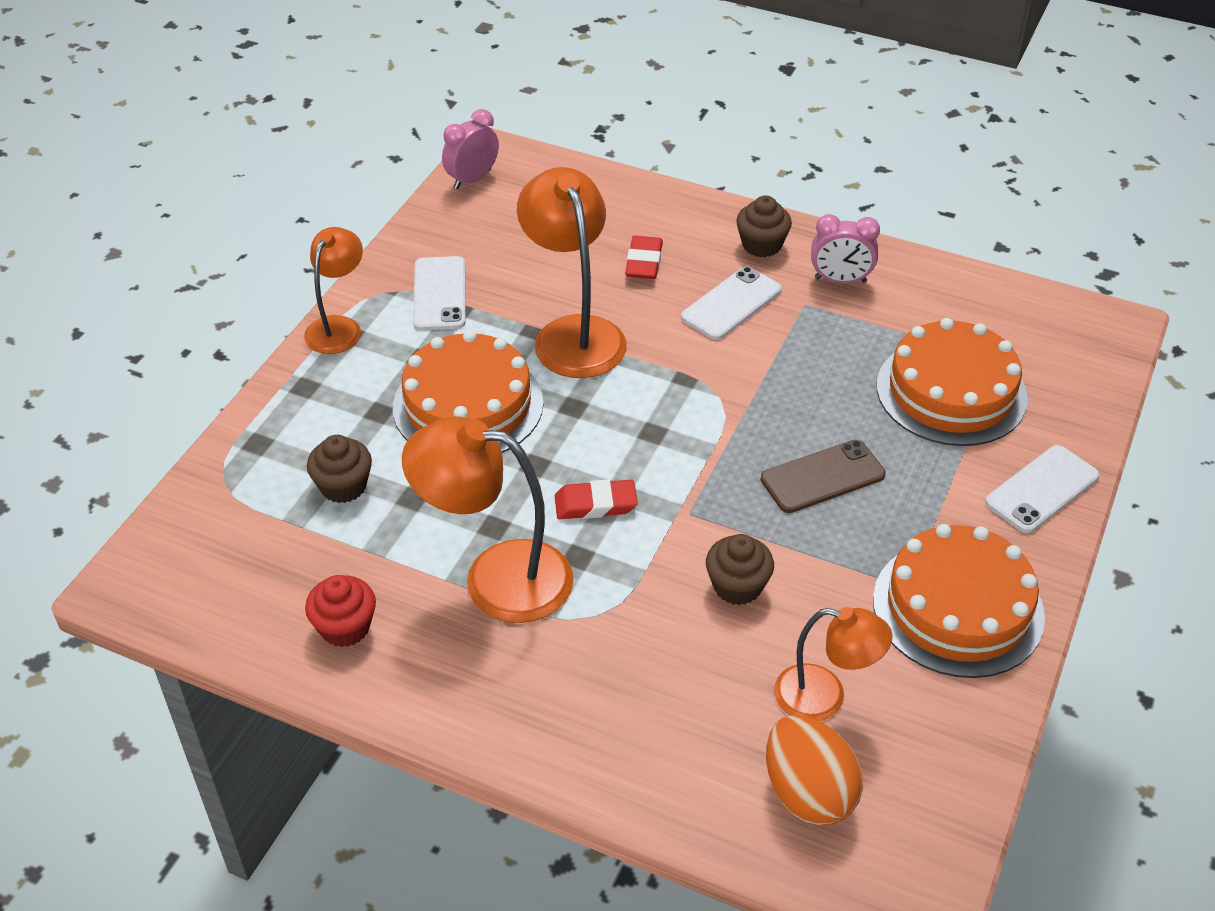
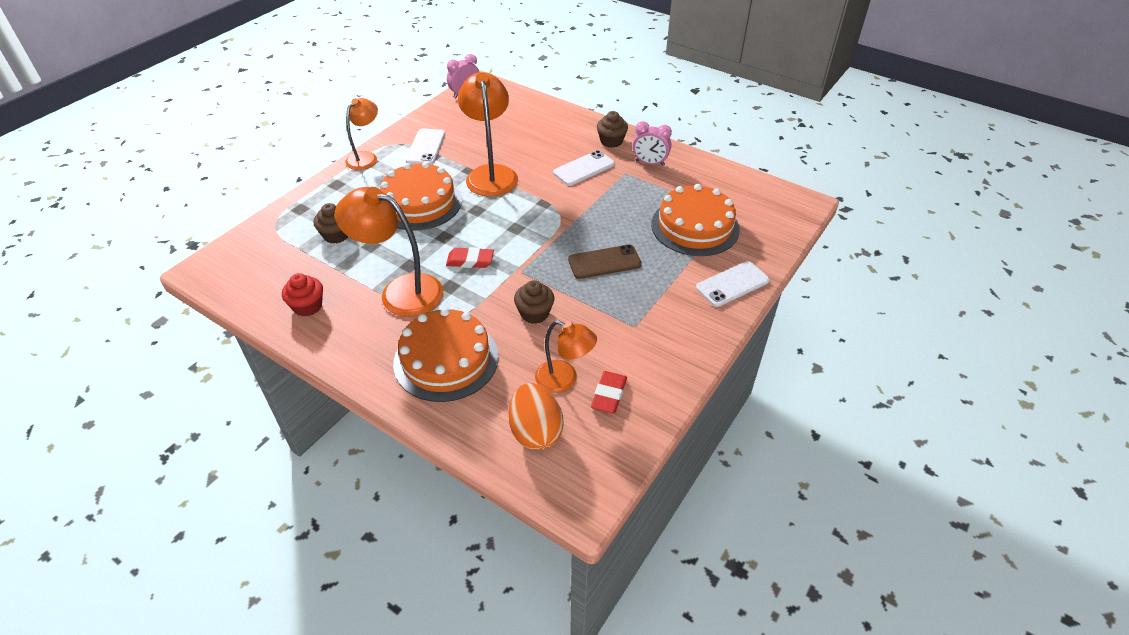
camera: 10 degrees right, 0 degrees up
(644, 262) = (542, 143): red eraser -> red eraser (609, 394)
(958, 607) = (660, 342): orange cake -> orange cake (446, 359)

